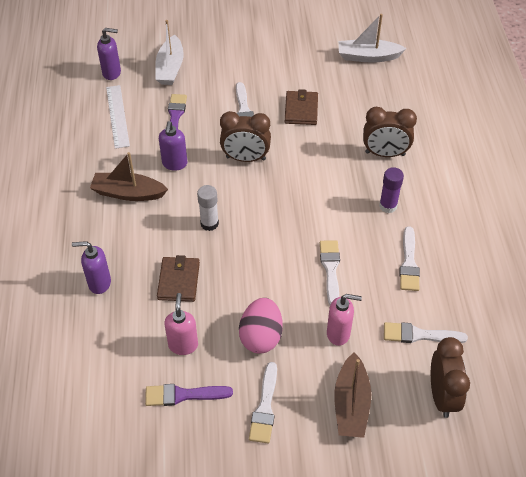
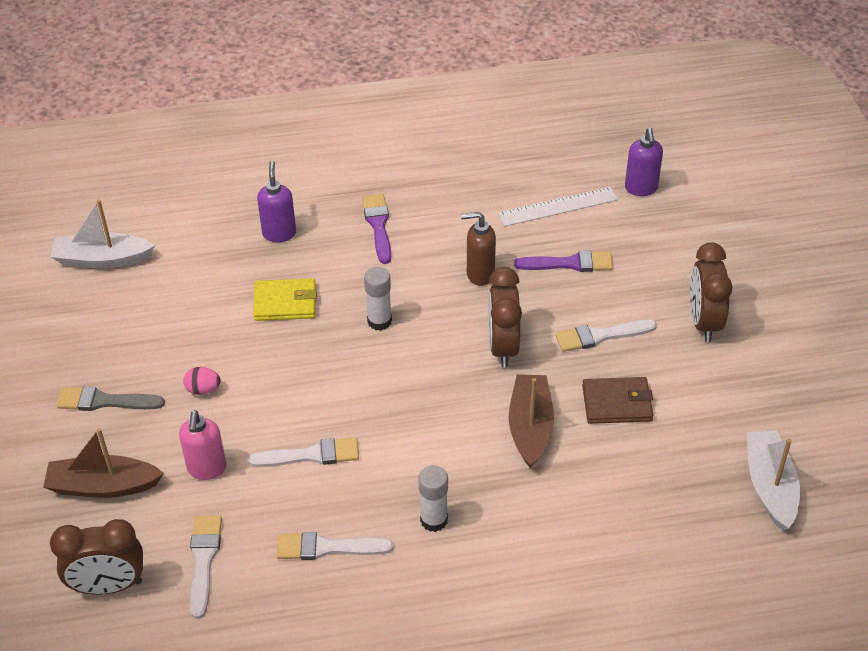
camera: 85 degrees right, 5 degrees down
(128, 193) = (422, 237): brown boat -> brown boat (530, 427)
(170, 68) = (668, 246): white boat -> white boat (102, 259)
(174, 164) = (480, 274): purple soap dispenser -> brown soap dispenser
(178, 281) = (285, 303): brown wallet -> yellow wallet
(183, 345) = (192, 318): pink soap dispenser -> none
(183, 395) = (125, 326): purple brush -> purple brush (378, 225)
(261, 336) = (203, 389): pink egg -> pink egg, size x0.51
(265, 407) = (105, 401): white brush -> grey brush
(385, 154) = (542, 514): brown clock -> brown clock (703, 322)
(388, 206) = (434, 520): purple glue stick -> white glue stick

